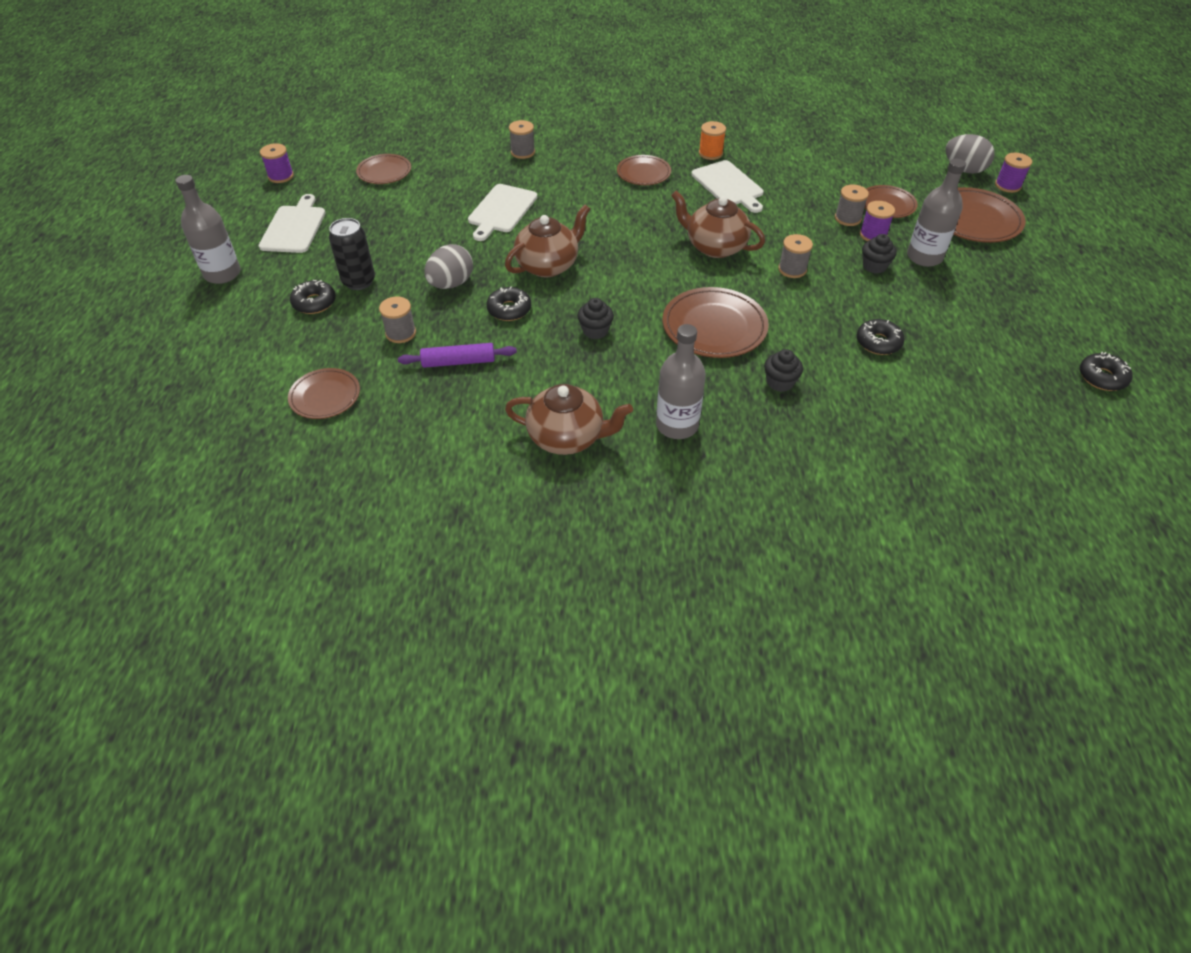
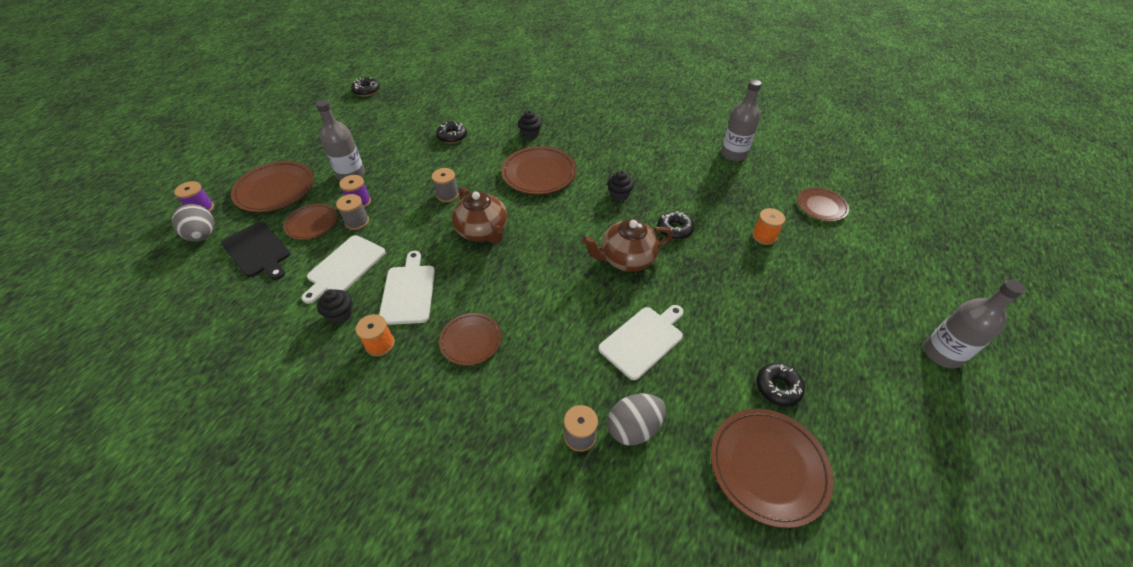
camera: 155 degrees left, 0 degrees up
(281, 176) = (917, 519): purple spool -> none
(294, 227) = (877, 398): white cutting board -> white cutting board (344, 267)
(314, 303) = (839, 287): black donut -> black donut (778, 387)
(359, 281) = (799, 297): black can -> none
(384, 172) = (768, 467): brown plate -> brown plate, size x1.60
(401, 333) = (764, 236): grey spool -> orange spool
(451, 284) = (715, 268): grey egg -> grey egg (634, 428)
(458, 362) = (723, 202): purple rolling pin -> none
(567, 437) = (669, 142): brown teapot -> none
(677, 425) = (604, 131): grey bottle -> grey bottle (733, 154)
(874, 266) = (391, 179): black cupcake -> black cupcake (340, 314)
(897, 174) = (258, 251): none -> black cutting board

